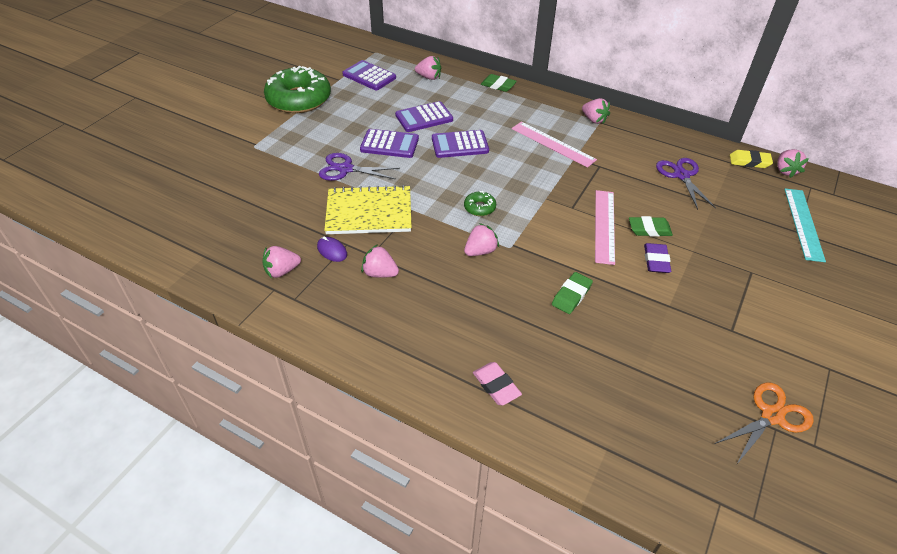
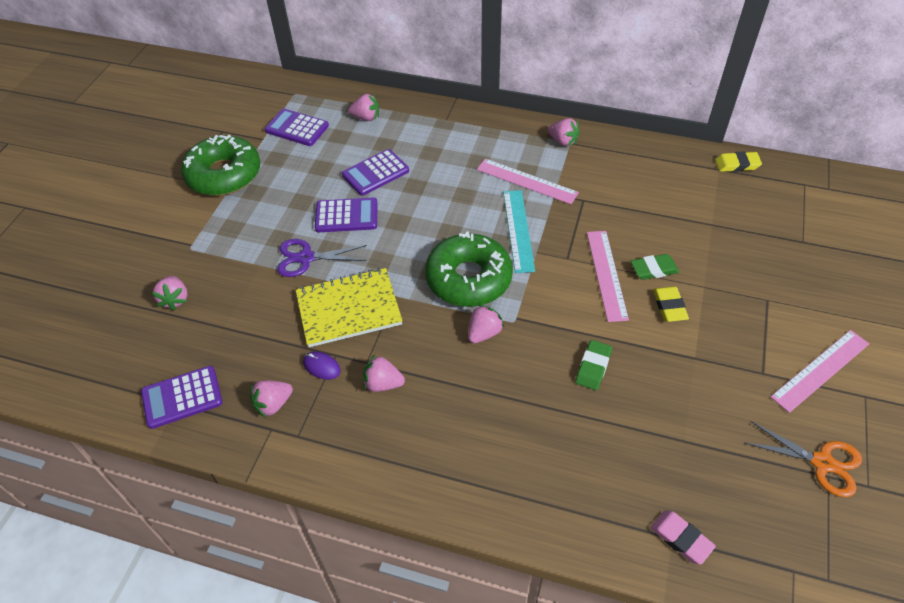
camera: 10 degrees left, 5 degrees up
(460, 145) = (425, 201): purple calculator -> purple calculator (182, 397)
(479, 207) = (468, 278): green donut -> green donut, size x2.40
(496, 386) = (543, 492): pink eraser -> pink eraser (681, 538)
(498, 85) = (447, 115): green eraser -> none
(656, 261) = (669, 306): purple eraser -> yellow eraser
(681, 175) = (671, 195): purple scissors -> none
(772, 416) = (822, 463): orange scissors -> orange scissors turned 75 degrees clockwise
(785, 171) = (775, 169): pink strawberry -> pink strawberry (175, 299)
(789, 338) = (820, 370): none -> pink ruler
(803, 223) = (806, 231): turquoise ruler -> turquoise ruler (518, 230)

